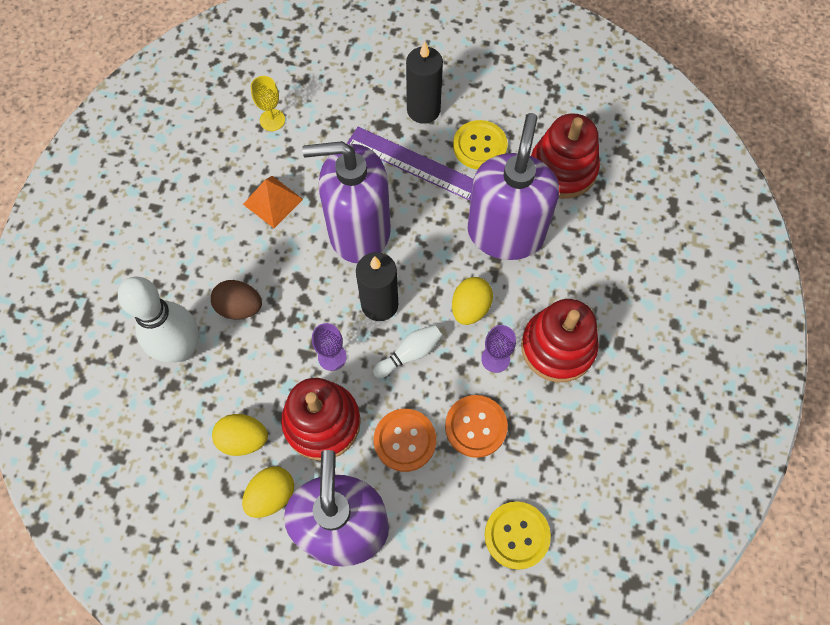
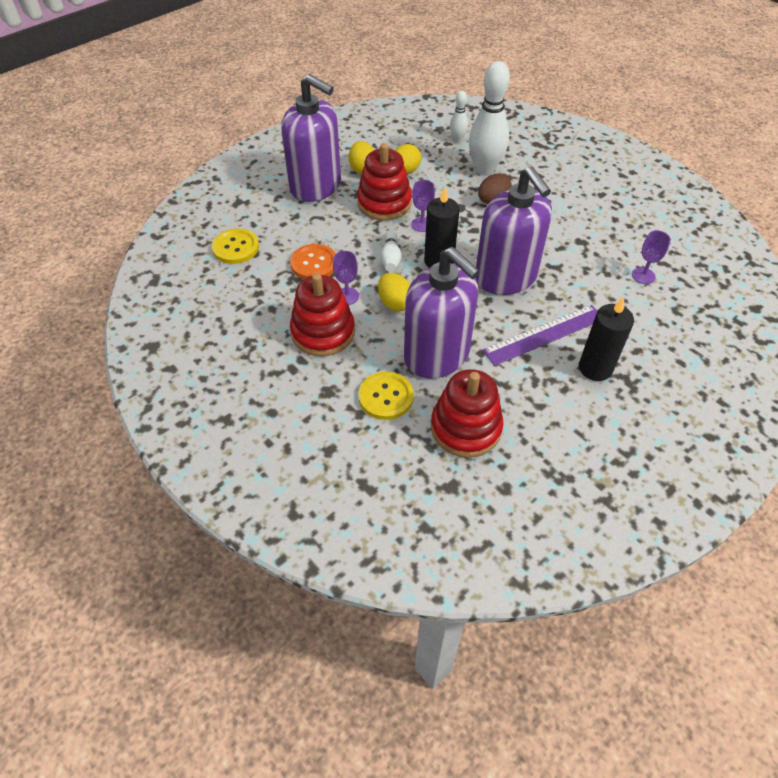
camera: 125 degrees right, 15 degrees down
(132, 418) = (457, 140): none -> white bowling pin
(272, 120) = (643, 276): yellow goblet -> purple goblet
(272, 201) = (565, 246): orange pyramid -> none
(359, 231) = (506, 277): purple soap dispenser -> purple soap dispenser turned 120 degrees clockwise
(405, 440) = (338, 230): orange button -> none
(479, 146) = (531, 385): yellow button -> yellow button (386, 397)

